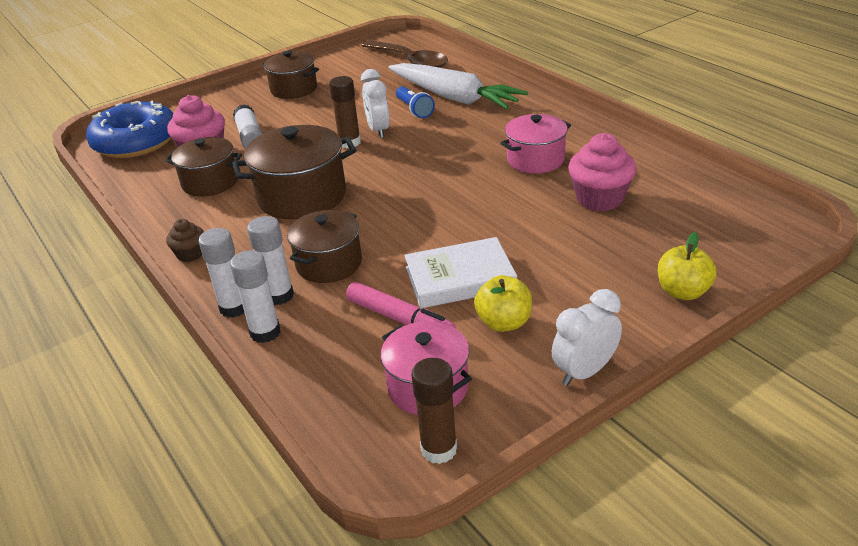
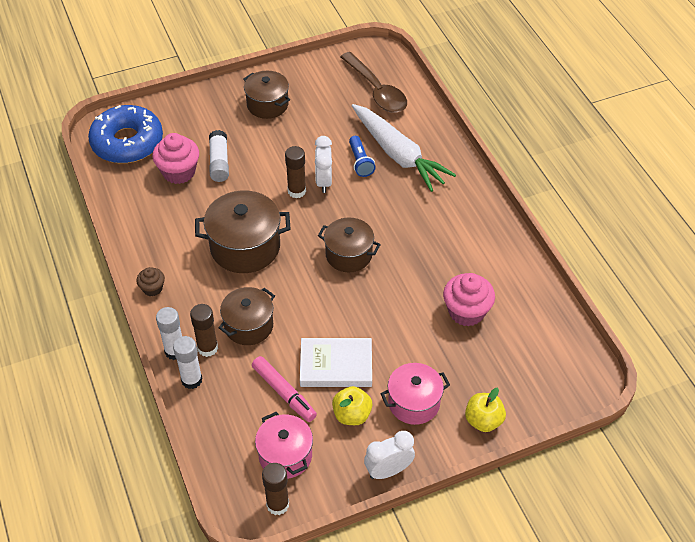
camera: 10 degrees right, 15 degrees up
(210, 182) = (178, 211): brown pot -> brown pot (348, 255)
(279, 296) = (207, 348): white glue stick -> brown glue stick
(535, 160) = (435, 253): pink pot -> pink pot (414, 403)

